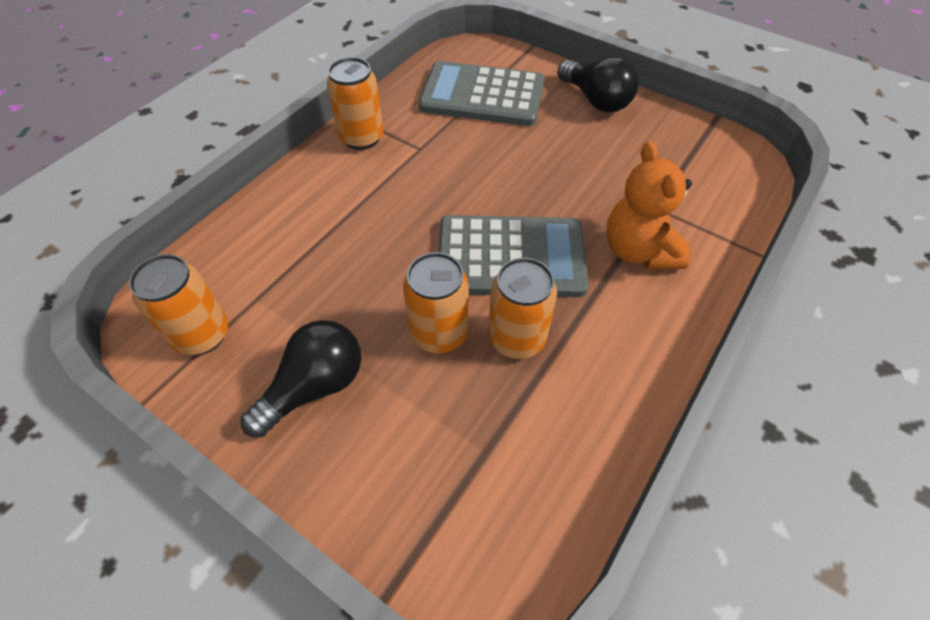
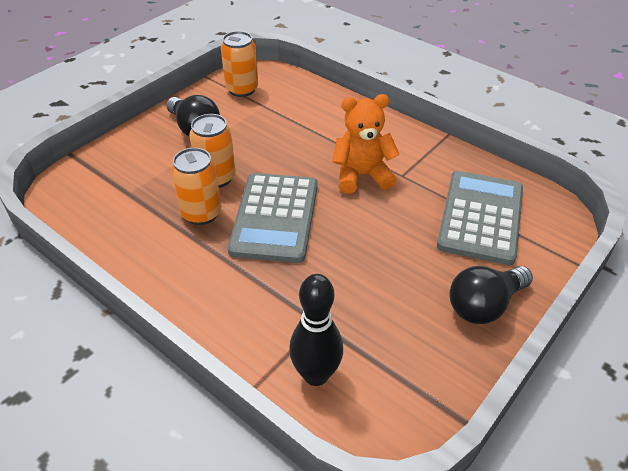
camera: 95 degrees right, 10 degrees down
(362, 138) = (414, 144): orange can -> none
(639, 250) = (267, 298): orange teddy bear -> orange teddy bear (362, 176)
(716, 205) = (316, 375): none -> black bowling pin

